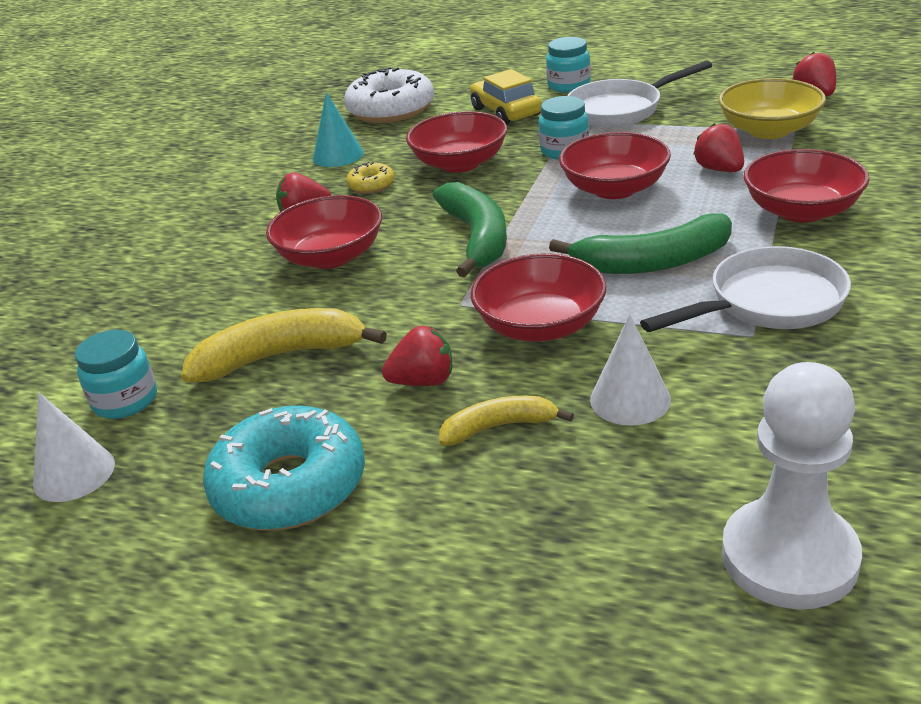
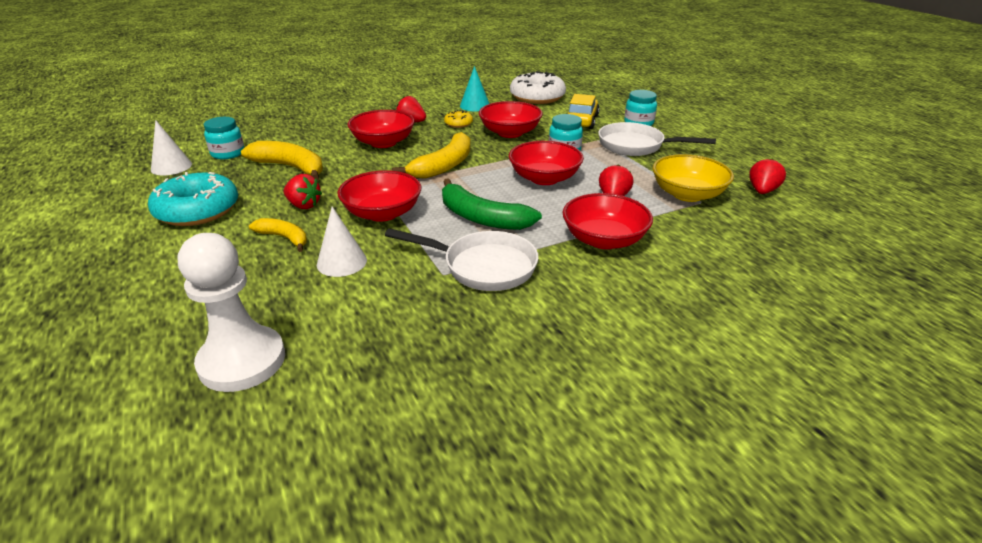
camera: 40 degrees right, 0 degrees up
(477, 238) = (444, 165): green banana -> yellow banana

